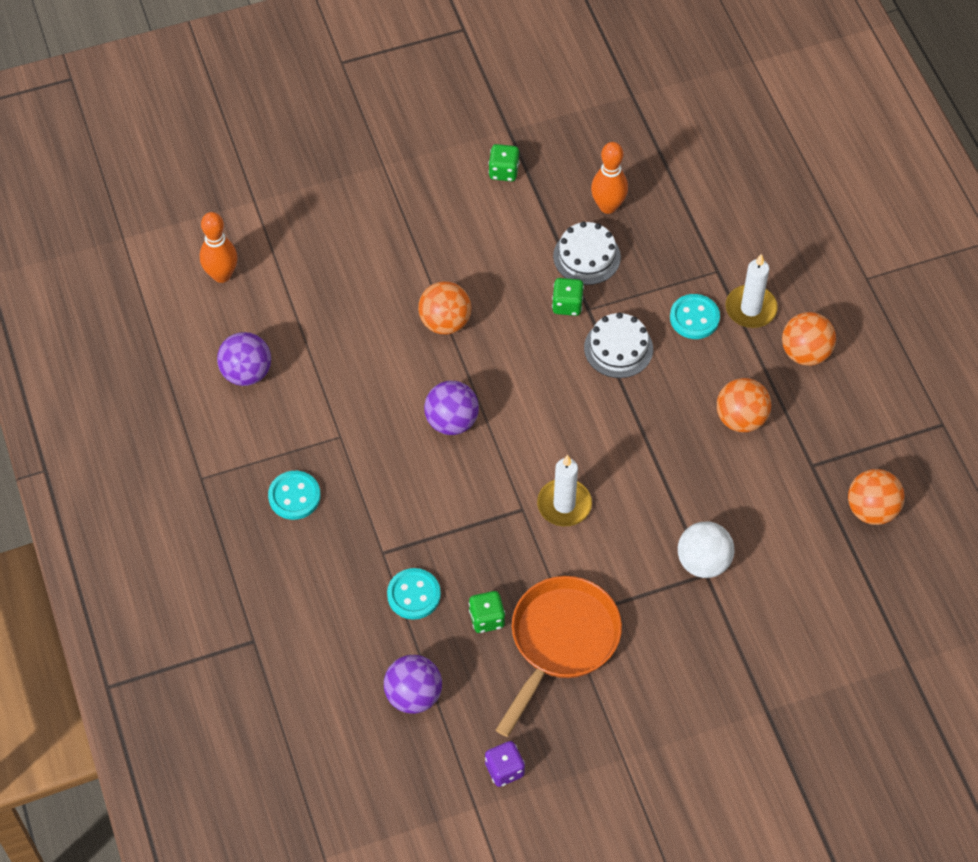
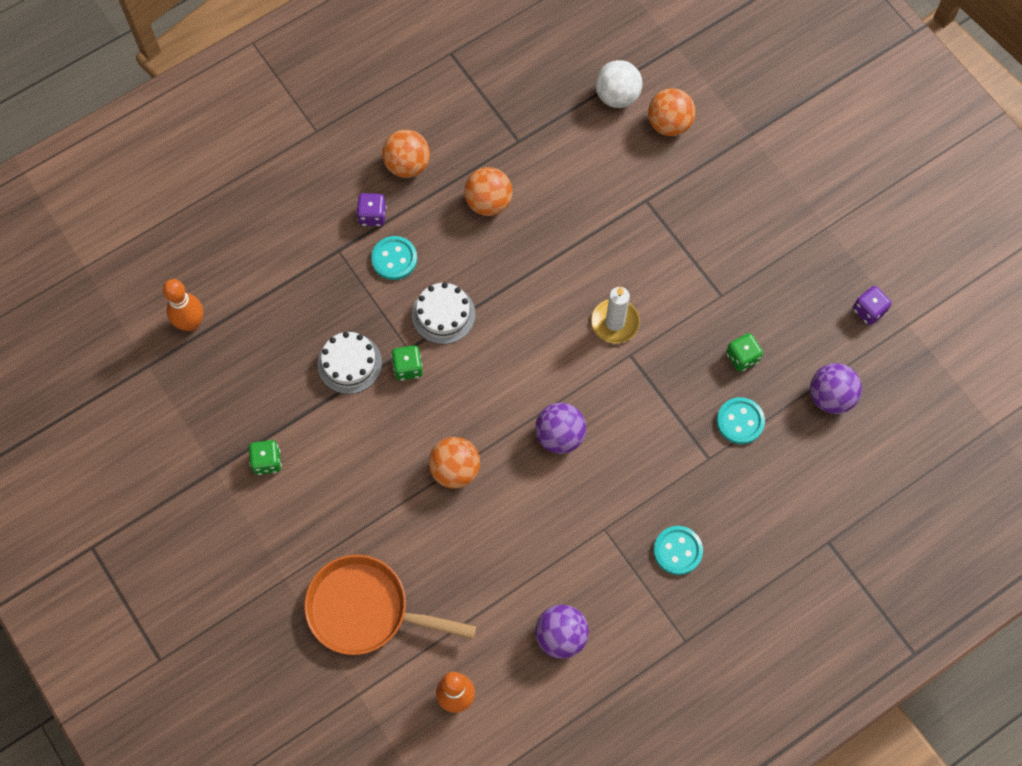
camera: 105 degrees left, 10 degrees up
(560, 642) = (743, 295): orange pan -> orange pan (366, 610)
(608, 206) = (287, 358): orange bowling pin -> orange bowling pin (191, 323)
(703, 562) = (635, 204): white ball -> white ball (617, 96)
(750, 309) = (372, 216): white candle -> purple dice
(872, 509) = (547, 91): orange ball -> orange ball (669, 124)

